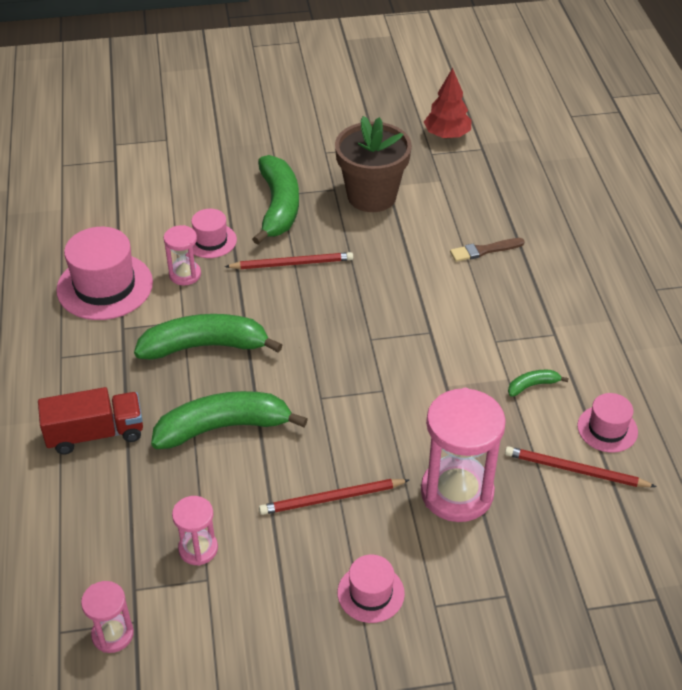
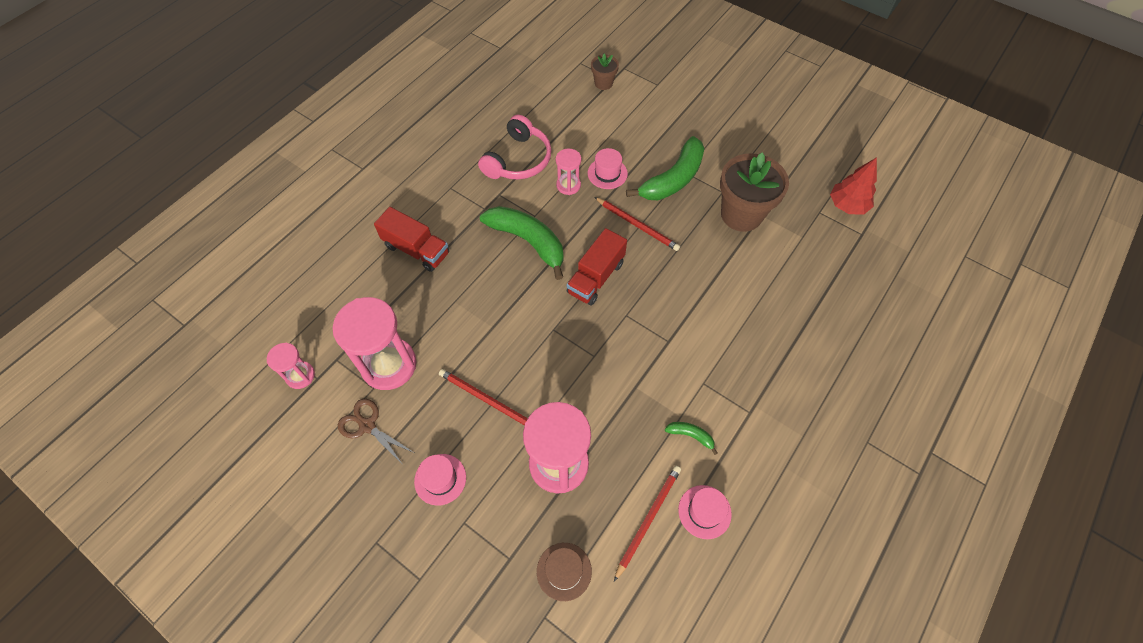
camera: 45 degrees right, 15 degrees up
(105, 286) = (518, 160): pink hat -> pink headphones
(110, 169) = (603, 83): none -> brown flower pot
(198, 549) = (389, 365): pink hourglass -> pink hourglass, size x1.93
(223, 427) = (481, 302): green banana -> none
(244, 614) = (367, 426): none -> brown scissors
(307, 330) = (596, 277): none -> red truck
(484, 250) = (773, 312): brown brush -> none
(560, 563) = (564, 571): none -> brown hat
(575, 470) = (648, 519): red pencil -> red pencil turned 60 degrees clockwise

